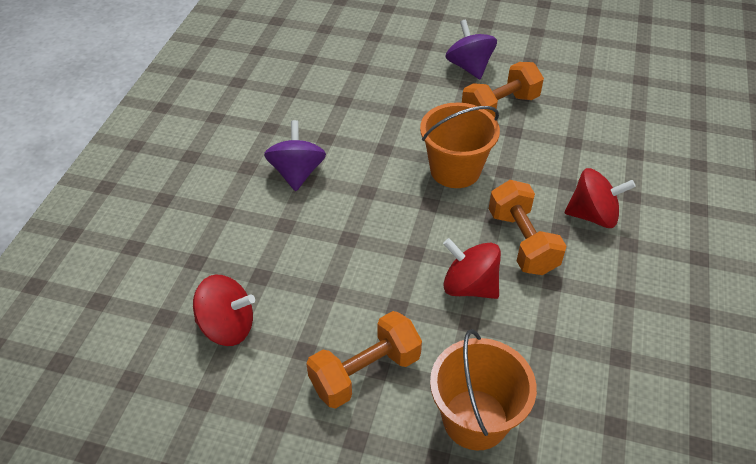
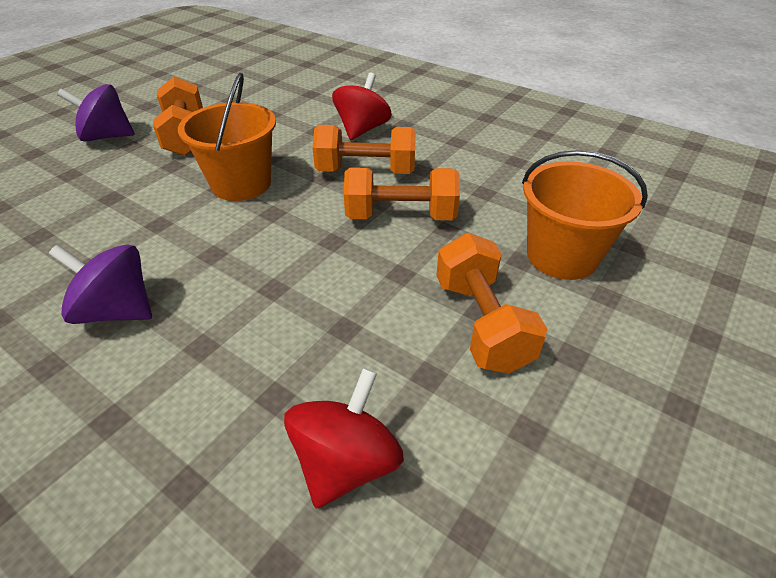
camera: 70 degrees left, 5 degrees down
(469, 286) = (400, 216): red spinning top -> orange dumbbell

